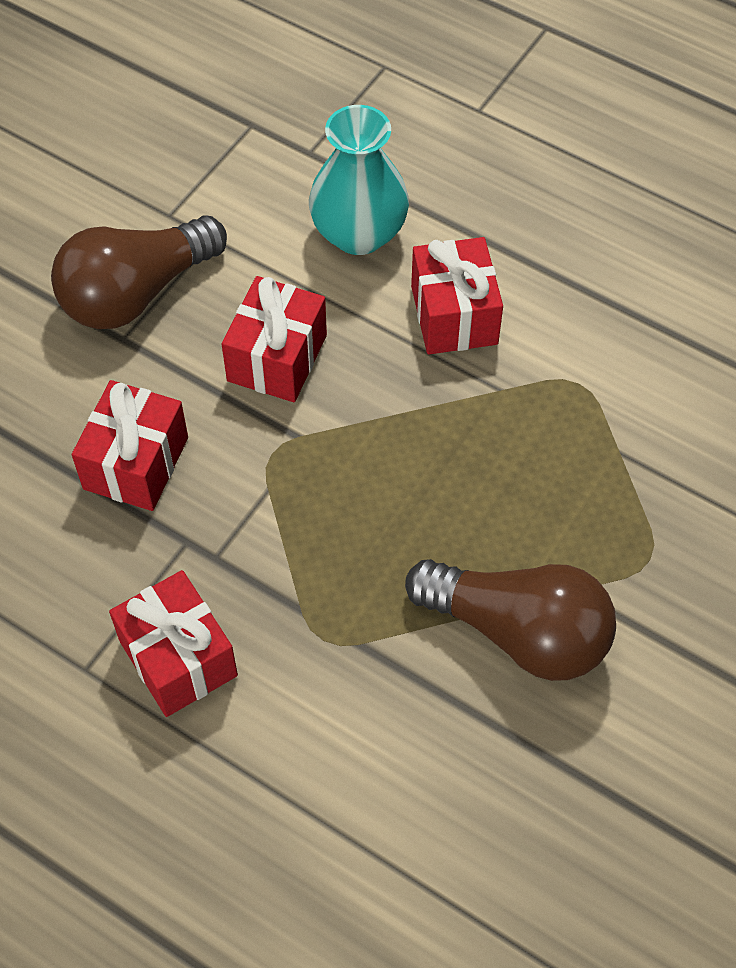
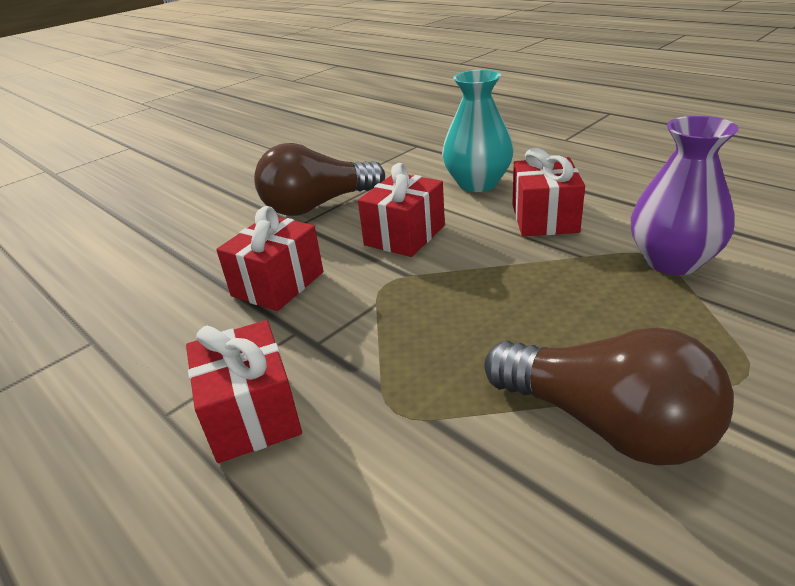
camera: 15 degrees right, 25 degrees down
(600, 394) = (672, 261): none -> purple vase

